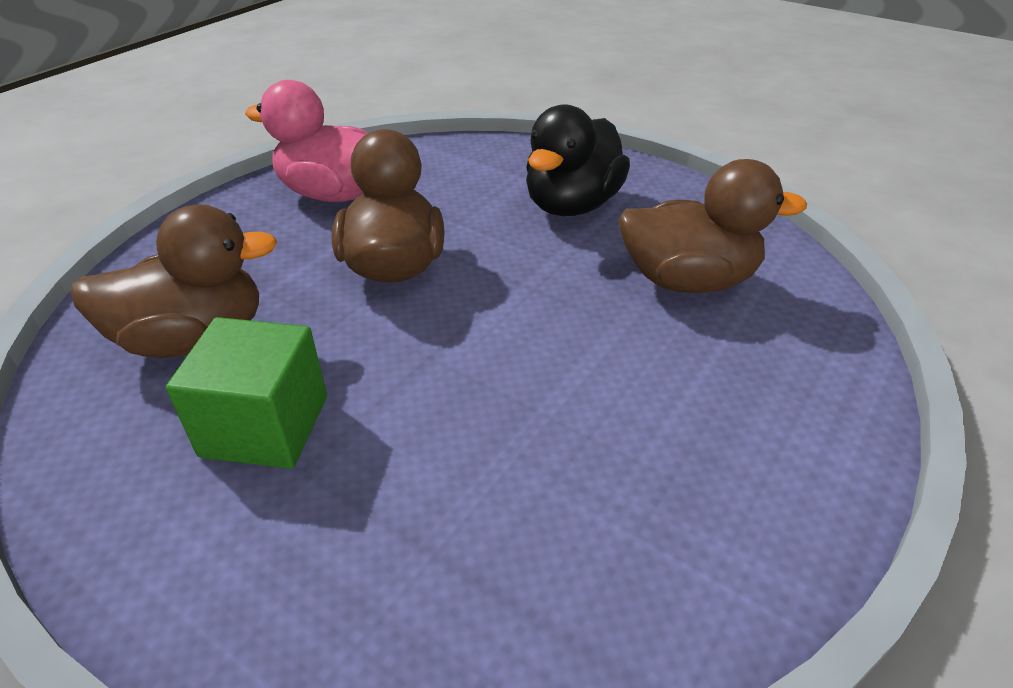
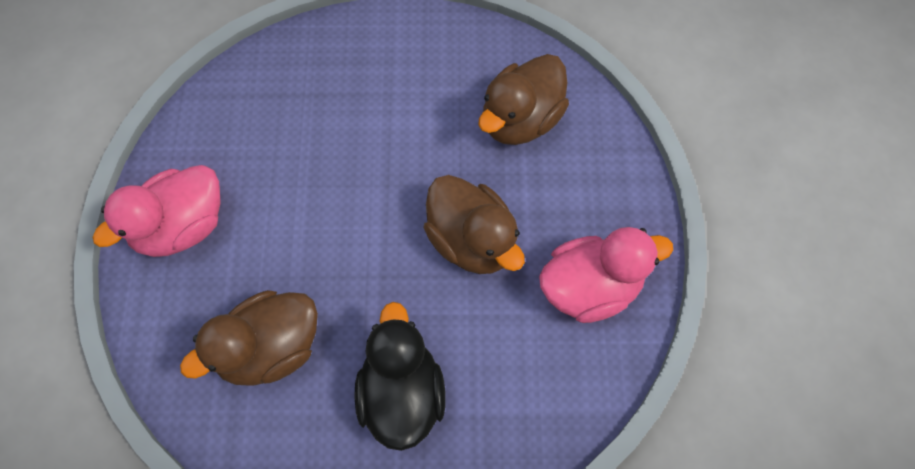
camera: 145 degrees right, 25 degrees up
(265, 426) = (428, 100): green cube -> none
(761, 450) = (181, 227): none -> pink duck

